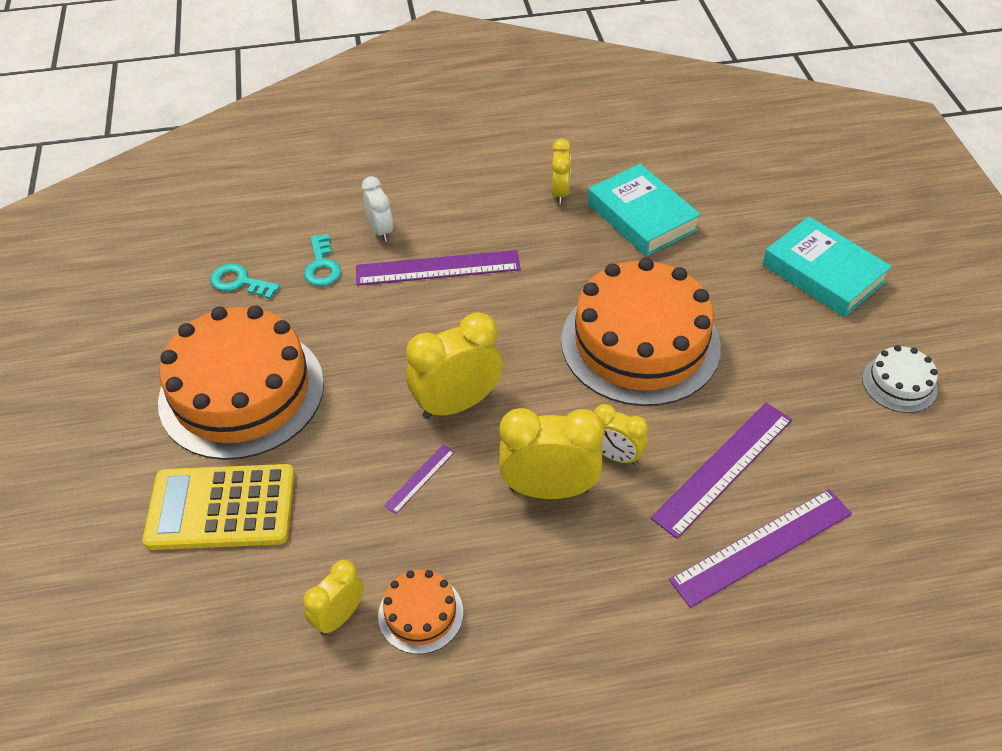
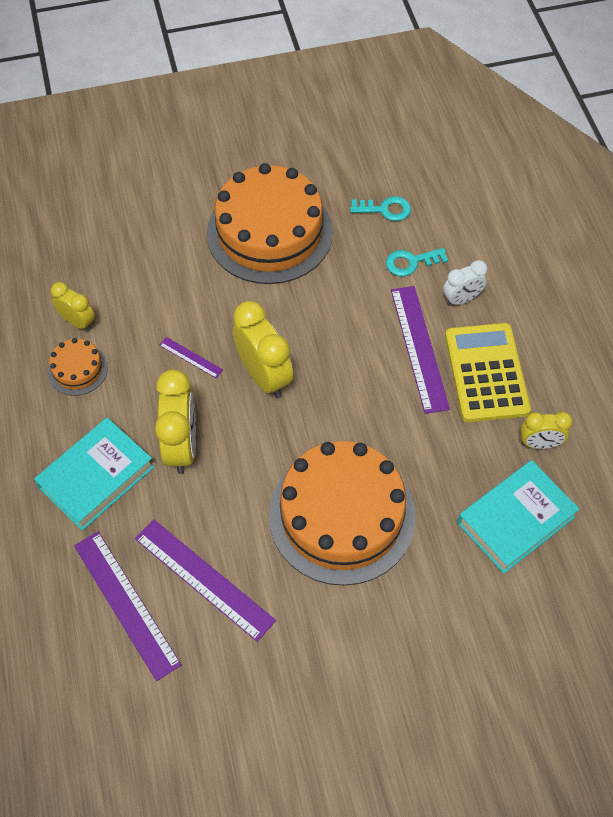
camera: 85 degrees right, 10 degrees up
(221, 508) = (165, 240): yellow calculator -> yellow calculator (486, 373)
(239, 282) = (385, 209): turquoise key -> turquoise key turned 75 degrees clockwise
(615, 455) = (215, 494): yellow clock -> none
(823, 273) = (454, 695): turquoise book -> turquoise book (96, 477)
(899, 384) = (306, 750): white cake -> none

